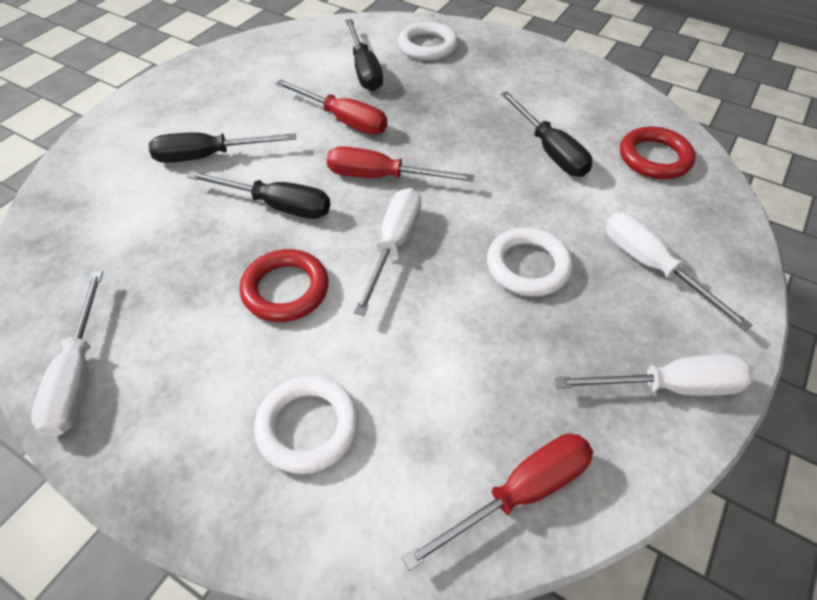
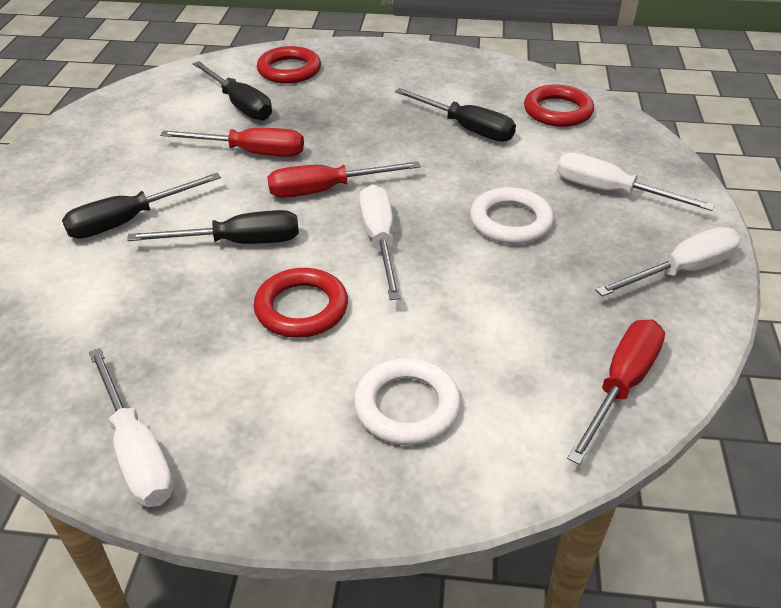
camera: 25 degrees left, 10 degrees down
(427, 46) = (289, 70): white ring -> red ring

